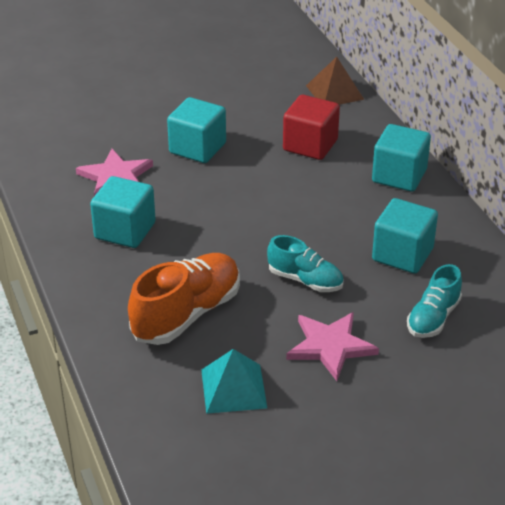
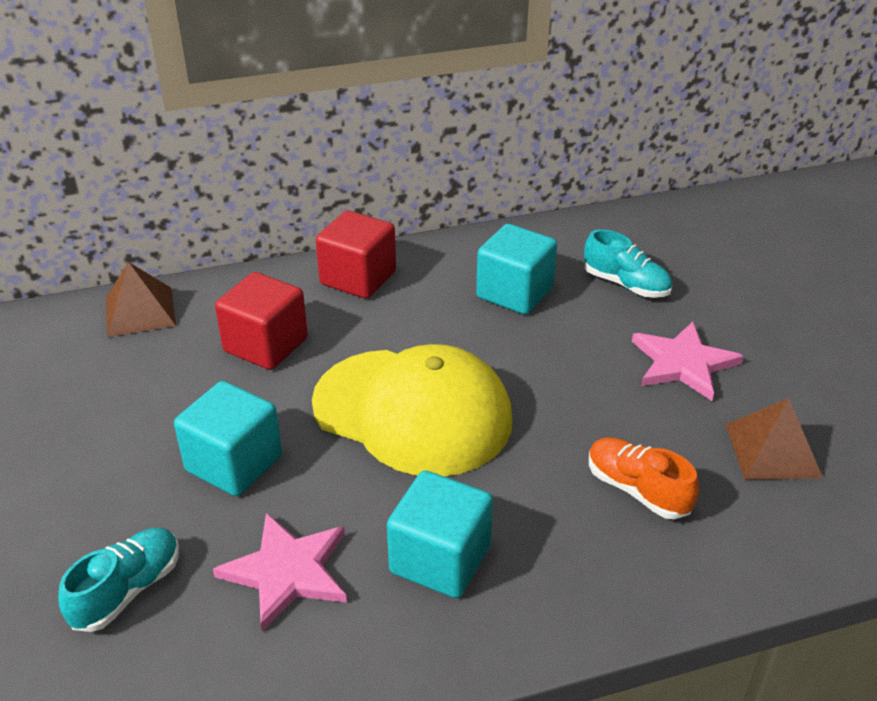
camera: 85 degrees left, 0 degrees up
(187, 314) = (637, 490): orange shoe -> orange shoe, size x0.61
(233, 388) = (772, 450): turquoise pyramid -> brown pyramid
(252, 212) = (413, 411): none -> yellow cap
(305, 280) = (562, 374): turquoise shoe -> turquoise shoe (127, 591)
(399, 176) = (358, 278): turquoise cube -> red cube

